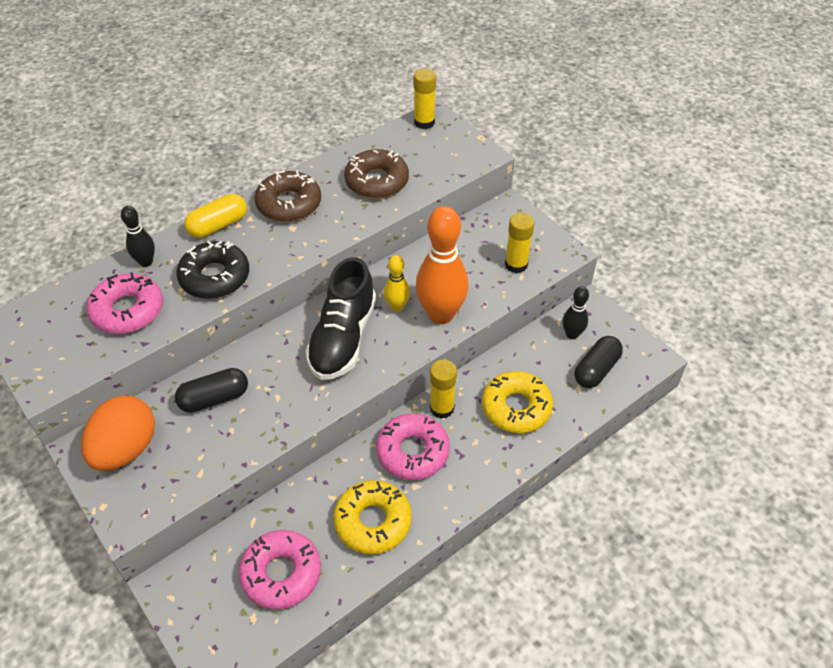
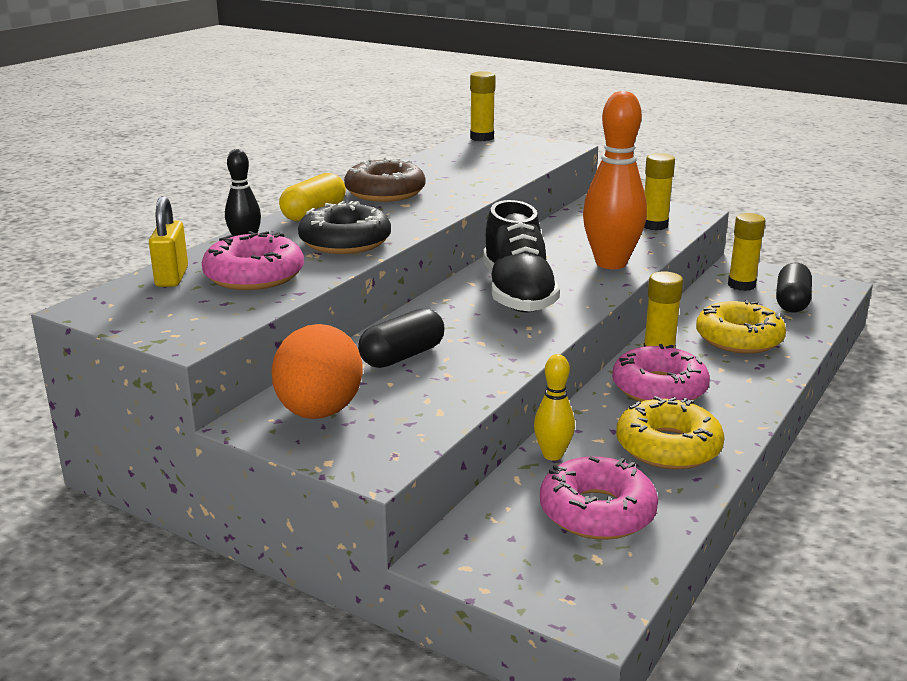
camera: 20 degrees left, 25 degrees down
(75, 297) = (172, 277): none -> yellow padlock
(377, 181) = (470, 170): brown donut -> none
(397, 307) = (557, 266): yellow bowling pin -> yellow bowling pin (552, 455)
(572, 334) = (741, 285): black bowling pin -> yellow glue stick

